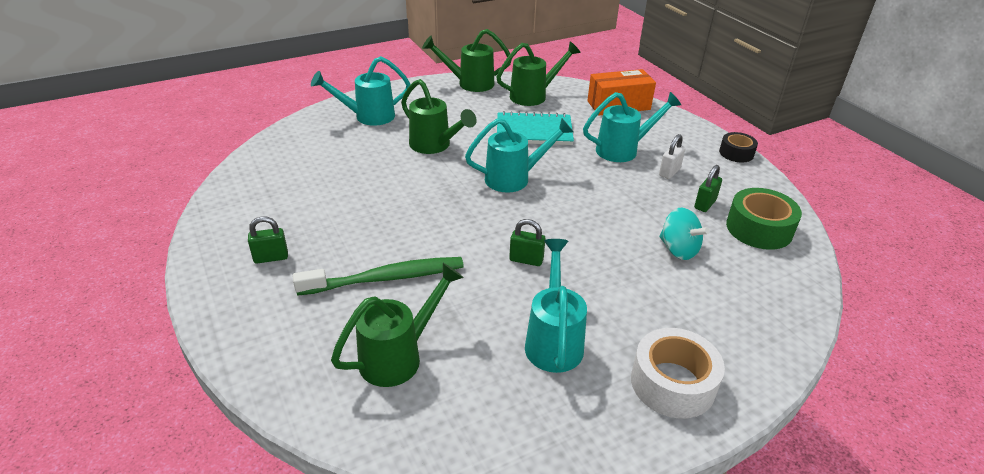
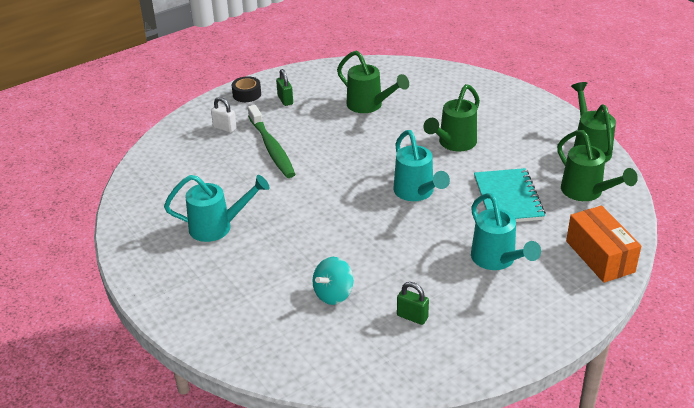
camera: 85 degrees right, 0 degrees up
(367, 117) = (488, 102): turquoise watering can -> none
(399, 356) = (200, 165): green watering can -> green watering can (369, 106)
(526, 260) = (303, 208): green padlock -> none
(669, 172) = (465, 293): white padlock -> white padlock (224, 128)
(672, 383) = (179, 284): white tape -> none
(736, 153) = (529, 351): black tape -> black tape (247, 94)
(759, 229) = (380, 354): green tape -> none

